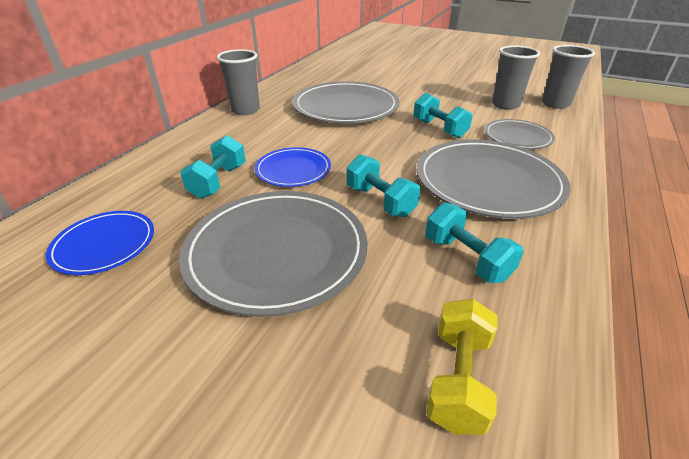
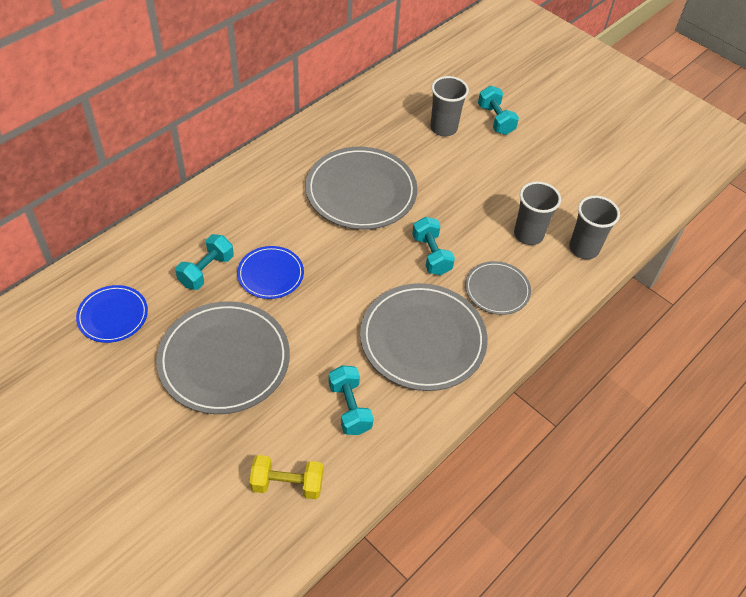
camera: 15 degrees right, 15 degrees up
(245, 110) = (261, 169): grey cup -> grey cup (443, 128)
(380, 201) = (321, 333): turquoise dumbbell -> turquoise dumbbell (495, 120)
(458, 379) = (287, 484): yellow dumbbell -> yellow dumbbell turned 60 degrees clockwise

